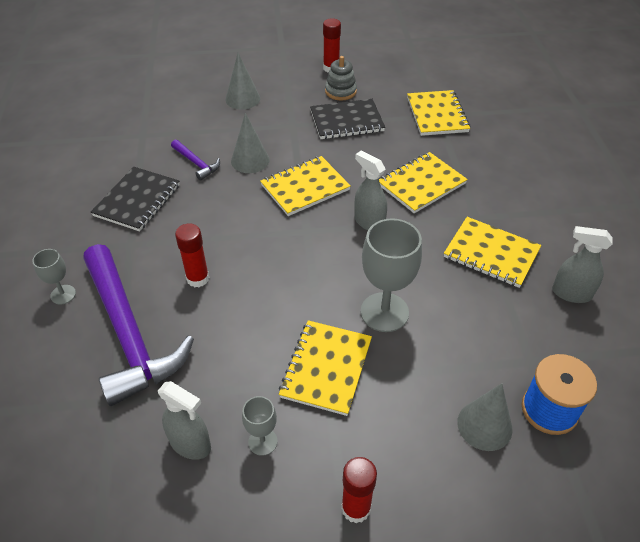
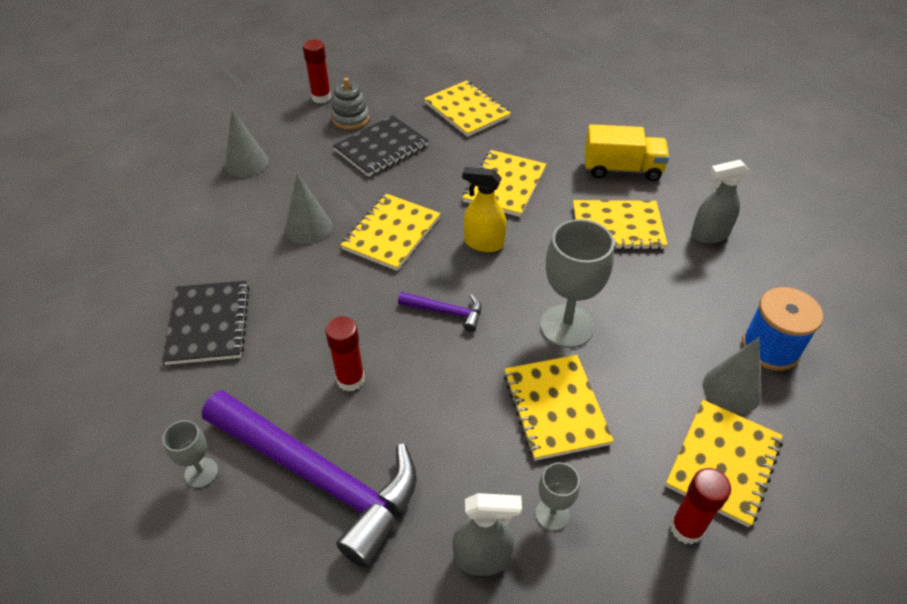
camera: 30 degrees left, 0 degrees up
(196, 163) = (248, 254): purple hammer -> purple hammer (446, 312)
(369, 222) = (483, 243): grey spray bottle -> yellow spray bottle
(428, 477) = (723, 463): none -> yellow notebook
(534, 208) = (622, 169): none -> yellow truck

